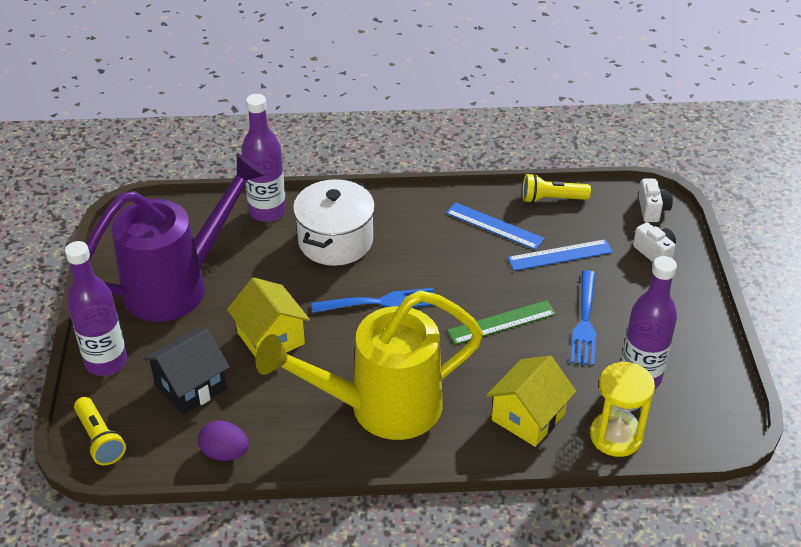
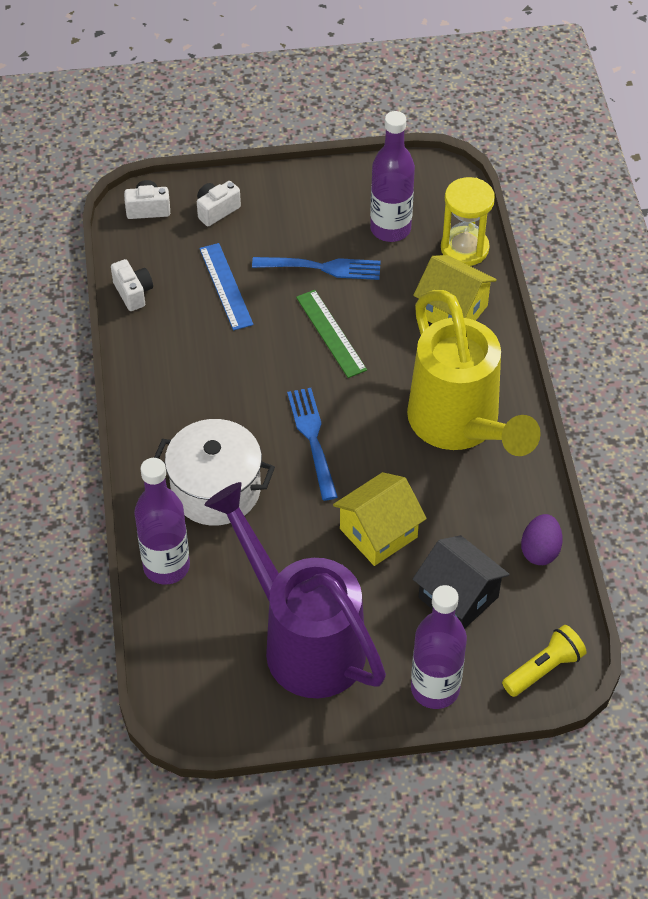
camera: 95 degrees left, 10 degrees up
(494, 226) = (182, 343): blue ruler -> none
(551, 199) = (133, 293): yellow flashlight -> white camera

